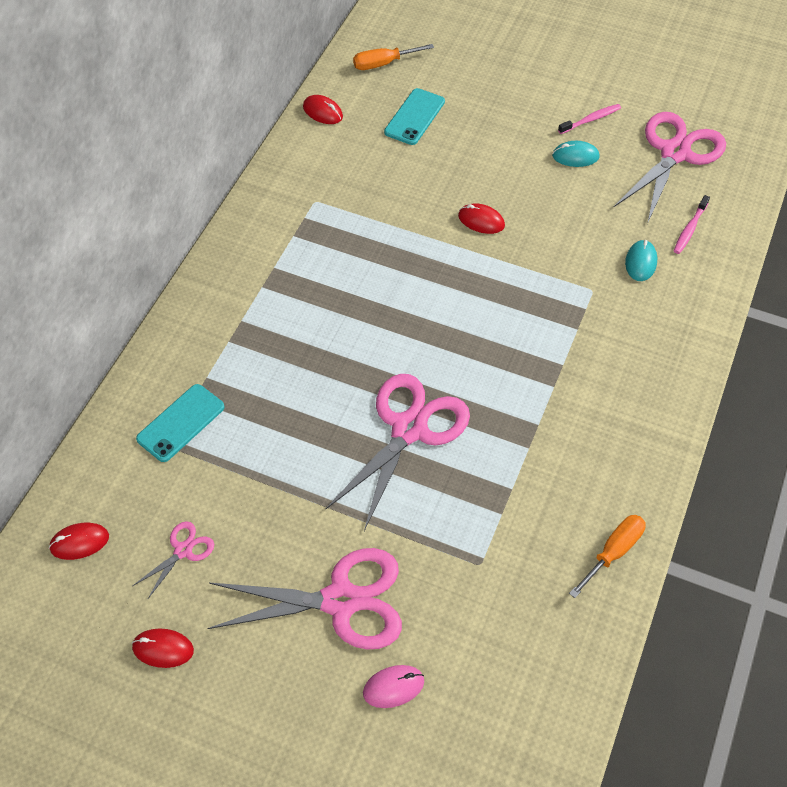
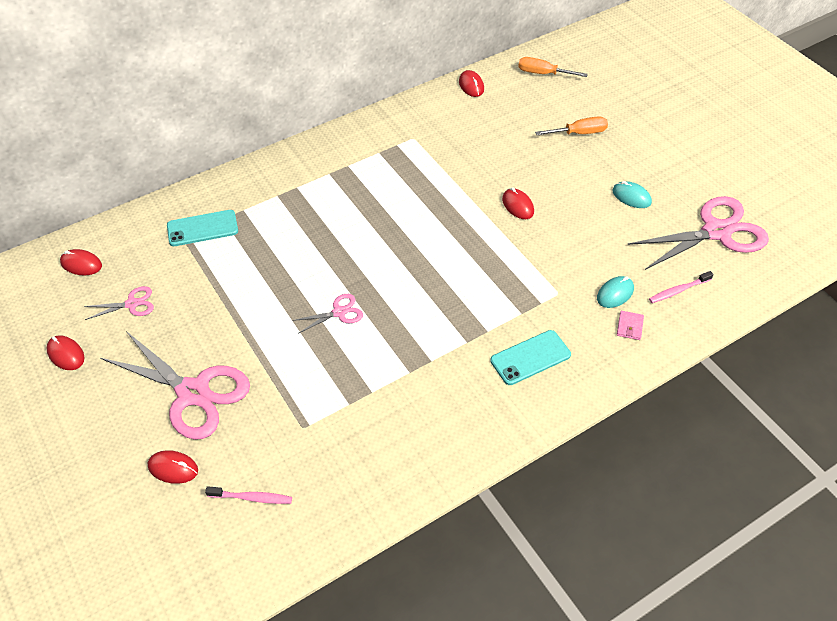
camera: 35 degrees right, 5 degrees down
(393, 687) = (173, 468): pink mouse -> red mouse
(409, 429) = (339, 312): pink scissors -> pink scissors, size x0.46
(414, 117) = (533, 117): turquoise phone -> turquoise phone (530, 357)
(591, 119) = (667, 177): pink toothbrush -> pink toothbrush (252, 498)
(613, 552) = (403, 479): orange screwdriver -> orange screwdriver (579, 133)
(678, 287) = (629, 326): none -> pink wallet

